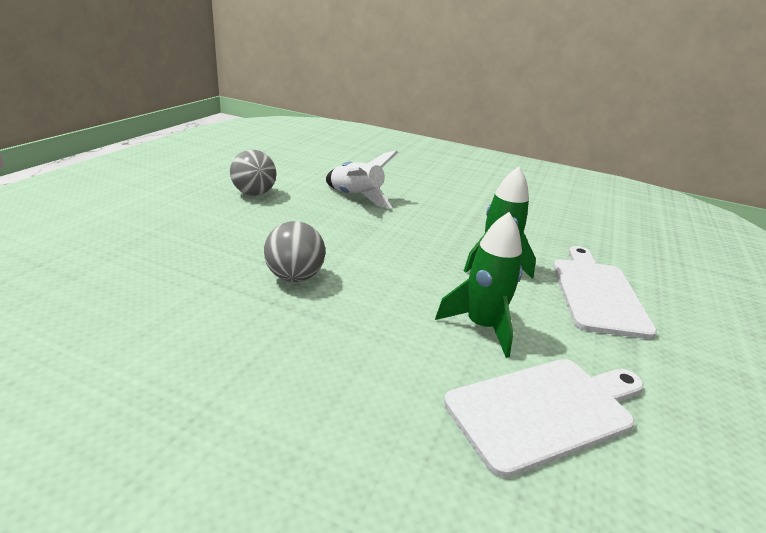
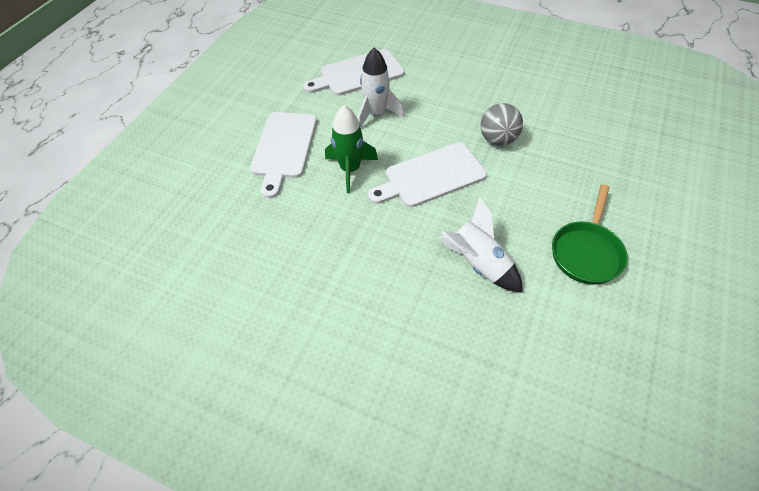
camera: 175 degrees left, 25 degrees up
(254, 193) = (586, 252): grey ball -> green pan
(394, 251) = (431, 176): none -> white cutting board
(482, 326) = (376, 114): green rocket -> white rocket

